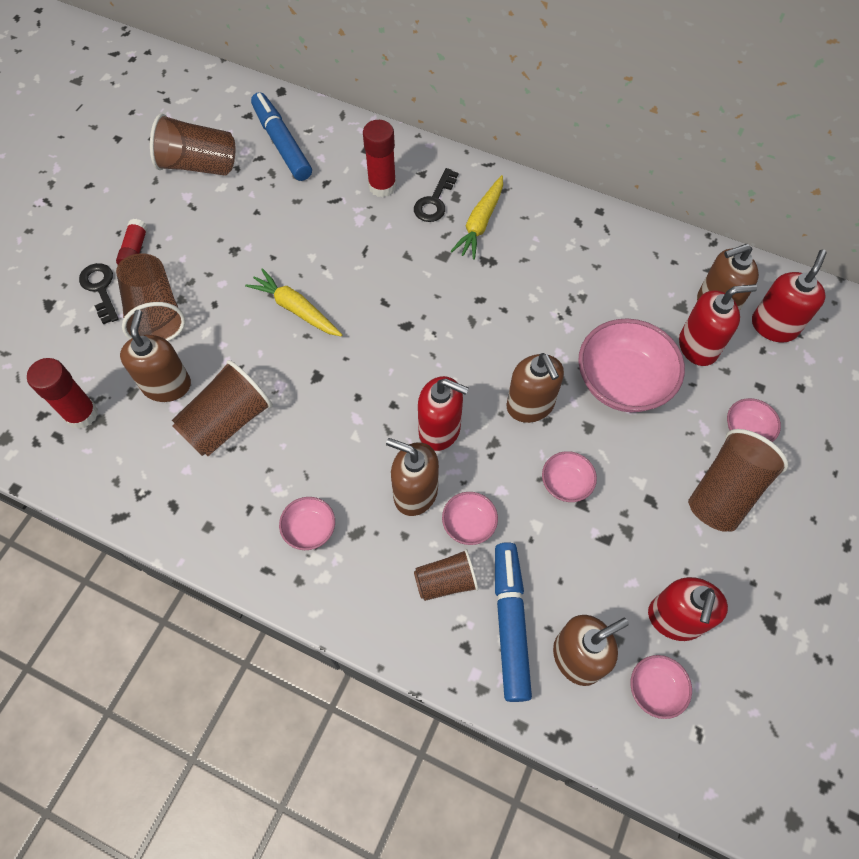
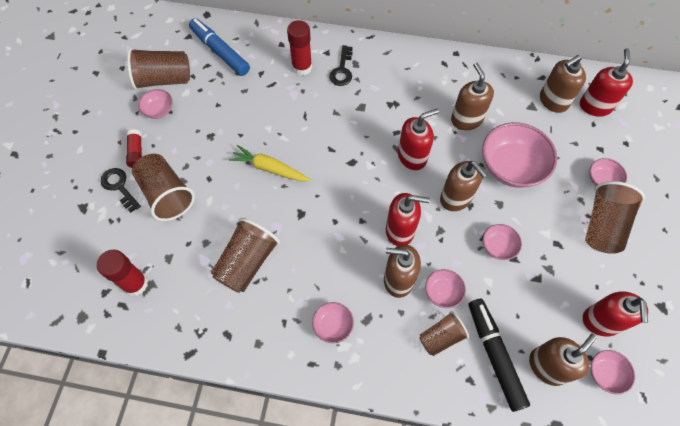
camera: 15 degrees left, 0 degrees up
(167, 385) = (193, 246): brown soap dispenser -> brown soap dispenser (466, 119)
(180, 203) = (159, 110): none -> pink bowl
(480, 223) = (378, 79): yellow carrot -> none
(510, 623) = (494, 355): blue marker -> black marker
(698, 346) = (552, 131): red soap dispenser -> red soap dispenser (412, 157)

